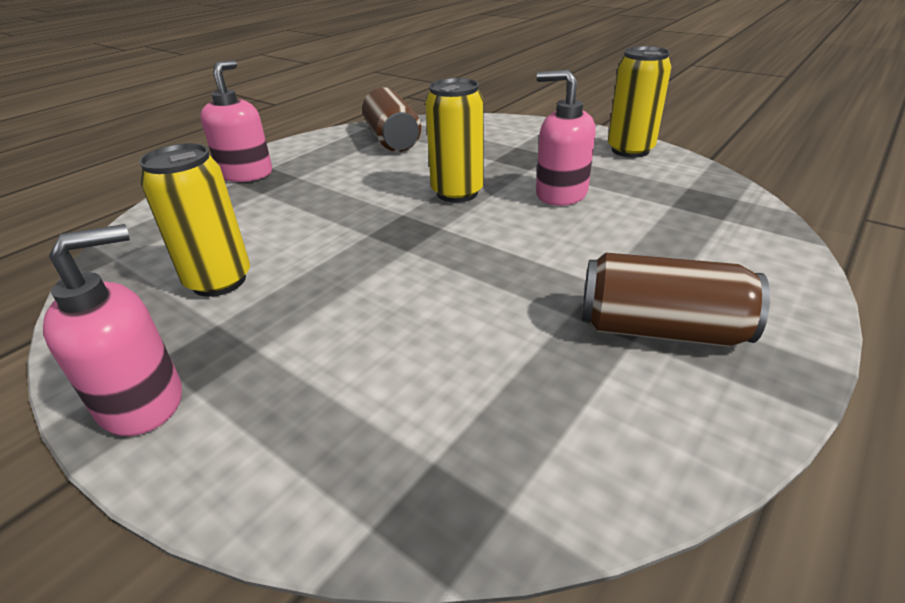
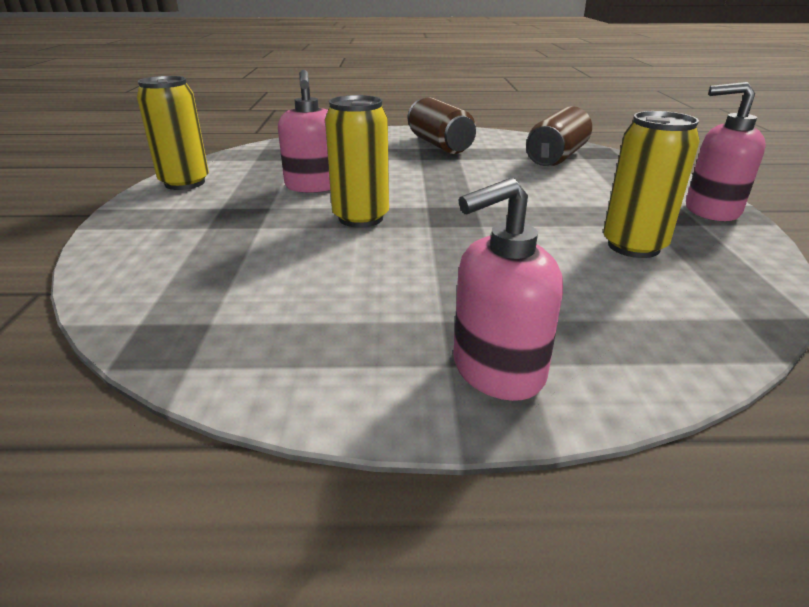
camera: 130 degrees left, 5 degrees down
(392, 139) = (238, 310): brown can -> brown can (556, 157)

